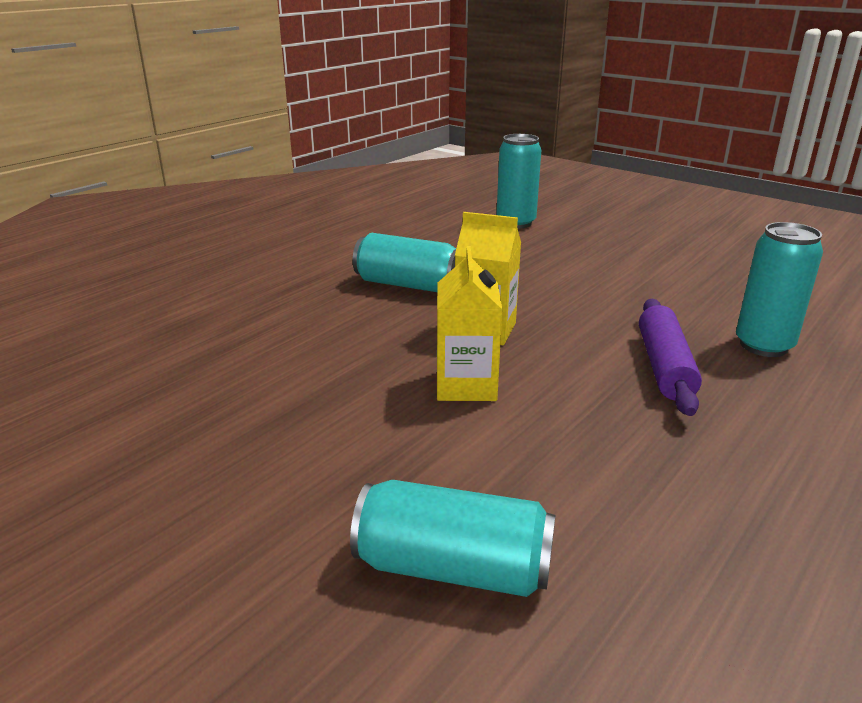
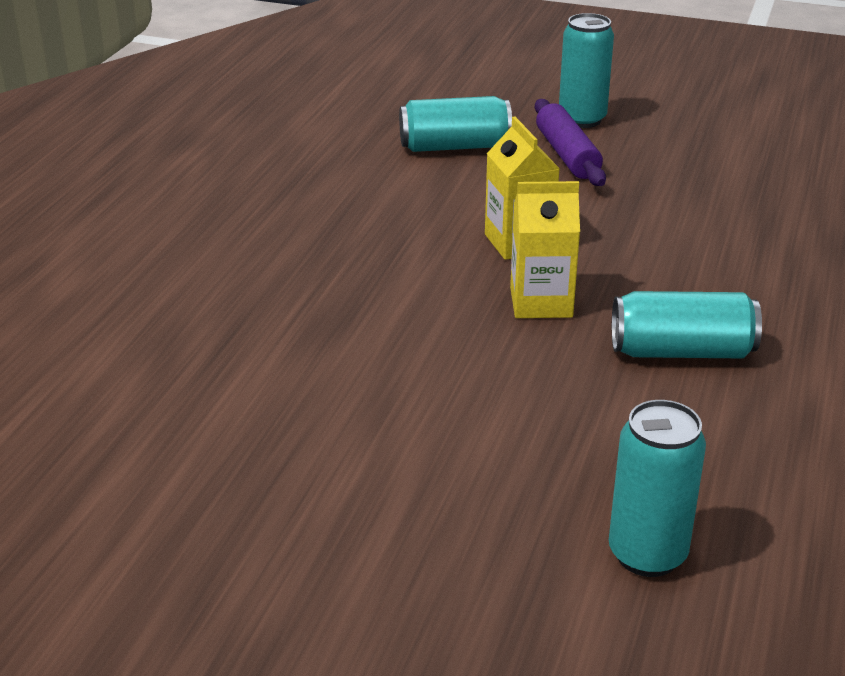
camera: 160 degrees right, 5 degrees up
(664, 366) = (345, 295): purple rolling pin -> purple rolling pin (567, 155)
(763, 346) = (240, 341): turquoise can -> turquoise can (582, 119)

